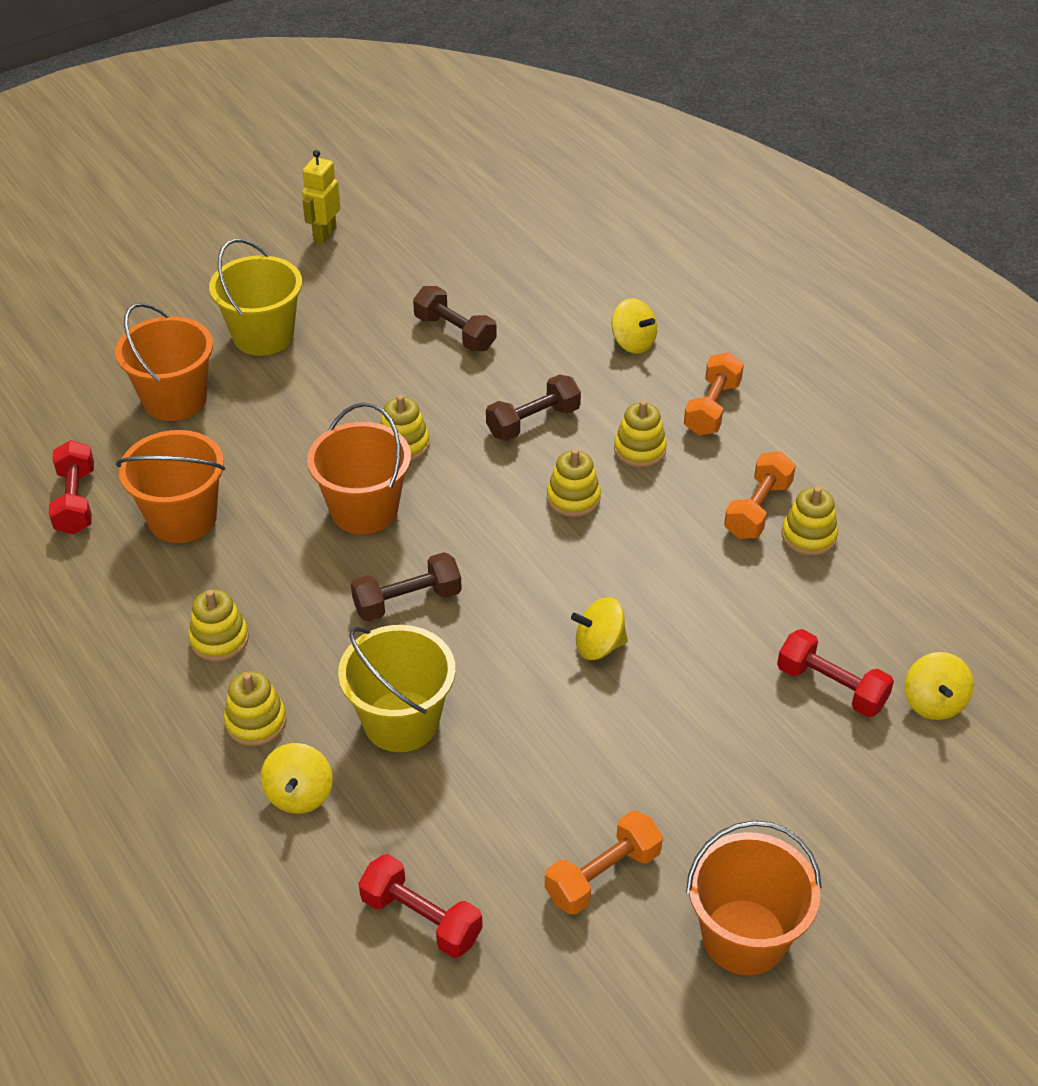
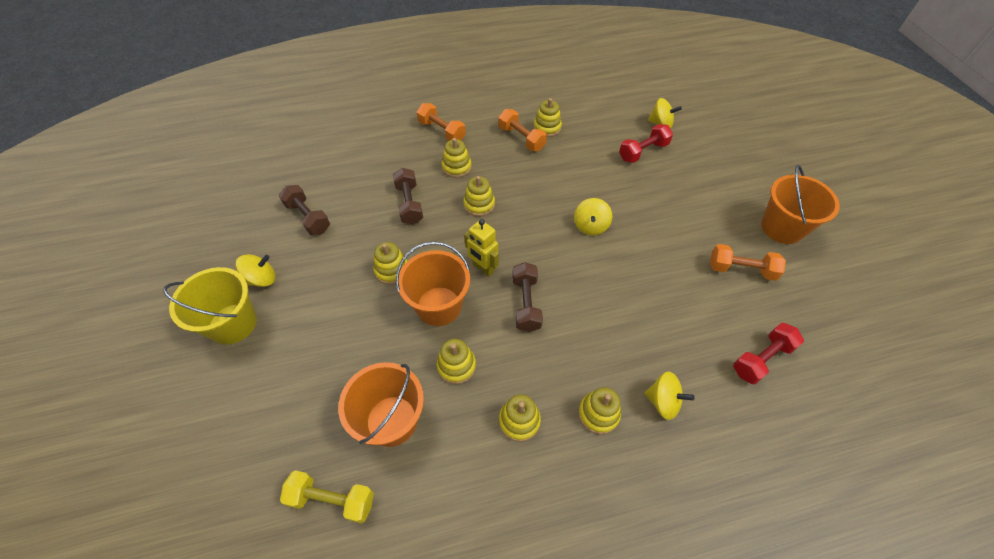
camera: 70 degrees left, 10 degrees up
(76, 501) = (332, 499): red dumbbell -> yellow dumbbell
(175, 400) = (261, 399): orange bucket -> none
(278, 555) = (456, 366): none -> yellow stacking toy
(324, 234) = (153, 260): yellow robot -> yellow robot (483, 268)
(401, 721) = (619, 331): yellow bucket -> none
(455, 333) = (308, 217): brown dumbbell -> brown dumbbell turned 75 degrees clockwise
(602, 875) = (741, 270): orange dumbbell -> orange dumbbell turned 60 degrees counterclockwise
(633, 343) = (372, 144): yellow spinning top -> yellow spinning top (262, 279)

